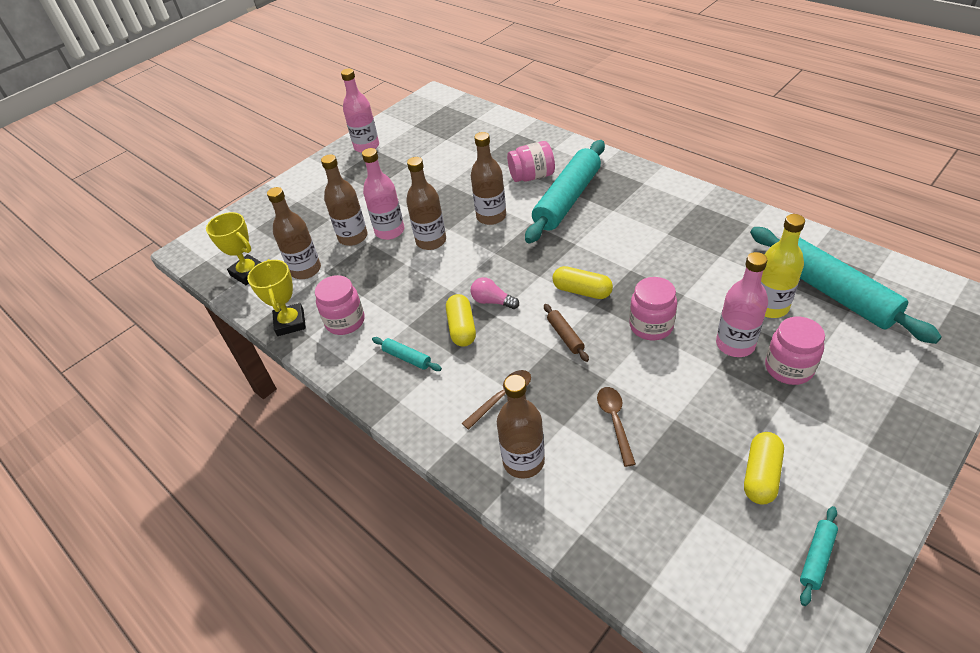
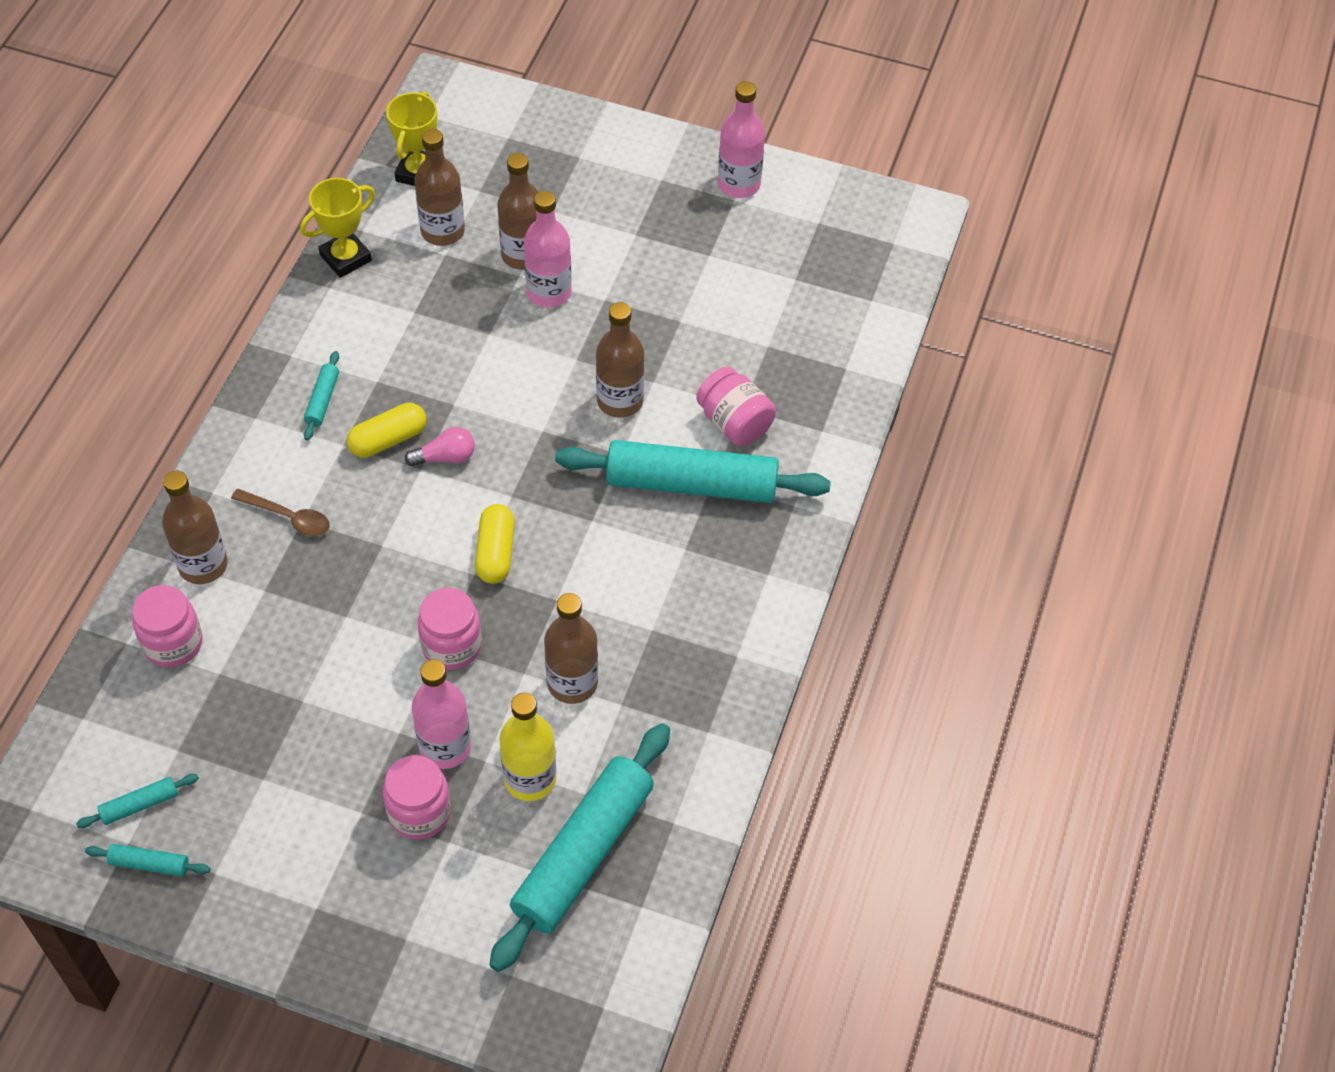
camera: 60 degrees right, 10 degrees up
(345, 321) = (364, 313): pink jar -> pink jar (173, 643)
(431, 241) = (543, 348): brown bottle -> brown bottle (572, 683)
(492, 301) = (445, 457): pink light bulb -> pink light bulb turned 75 degrees clockwise
(565, 336) = (406, 555): brown rolling pin -> none
(615, 421) = (282, 640): brown spoon -> none
(753, 554) = (139, 805): none -> turquoise rolling pin
(761, 475) = (243, 800): yellow capsule -> none

